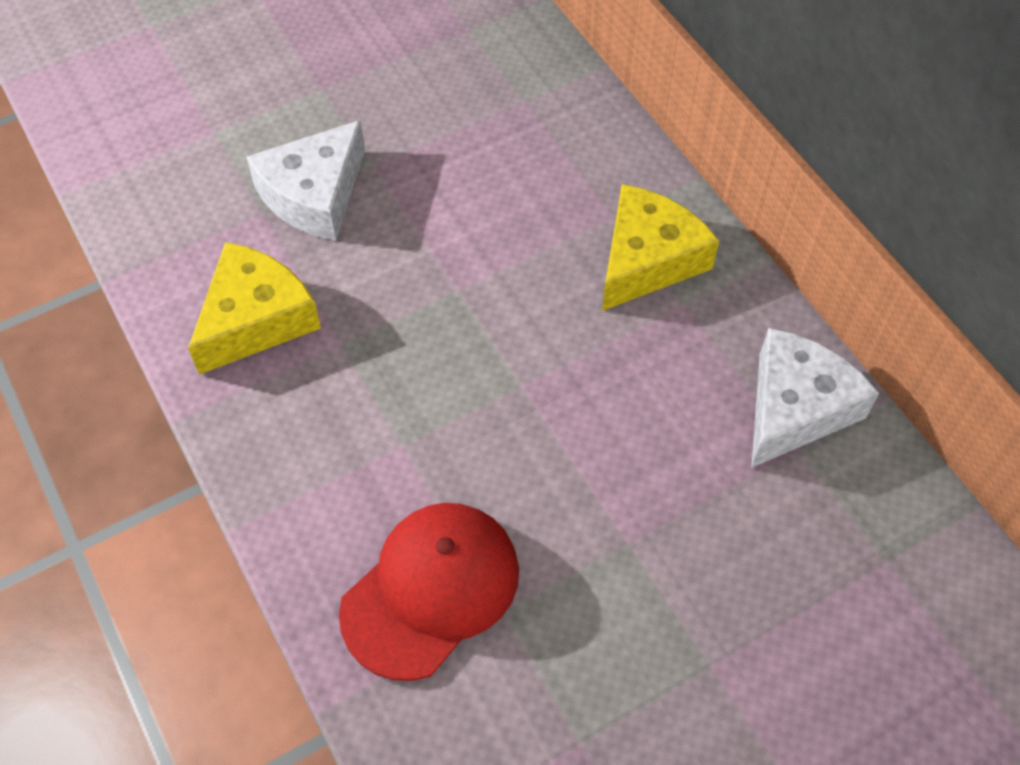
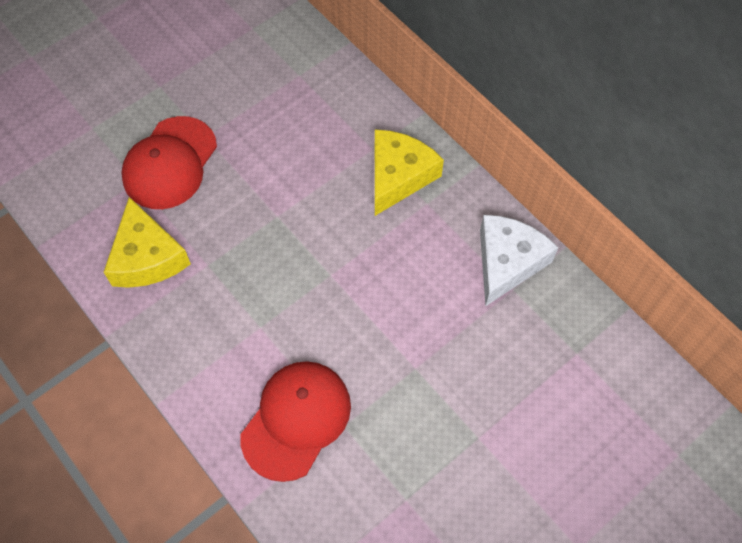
camera: 10 degrees left, 5 degrees up
(255, 319) = (147, 257): yellow cheese -> yellow cheese turned 135 degrees clockwise
(314, 195) = (170, 163): white cheese -> red cap

